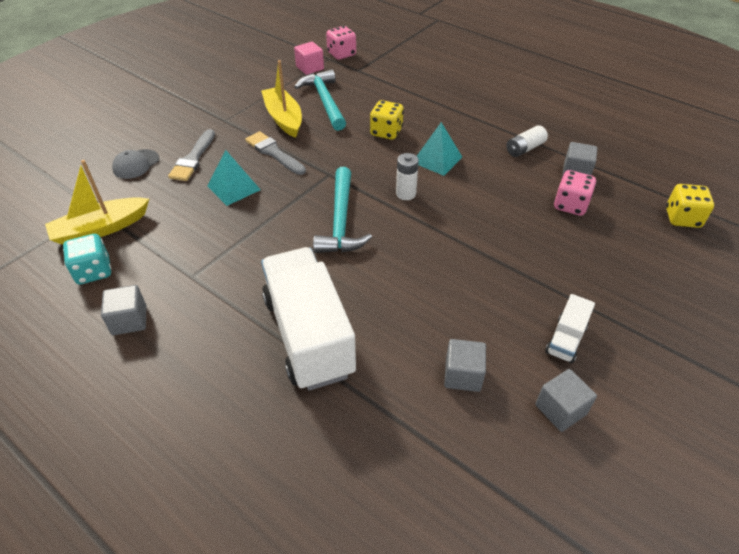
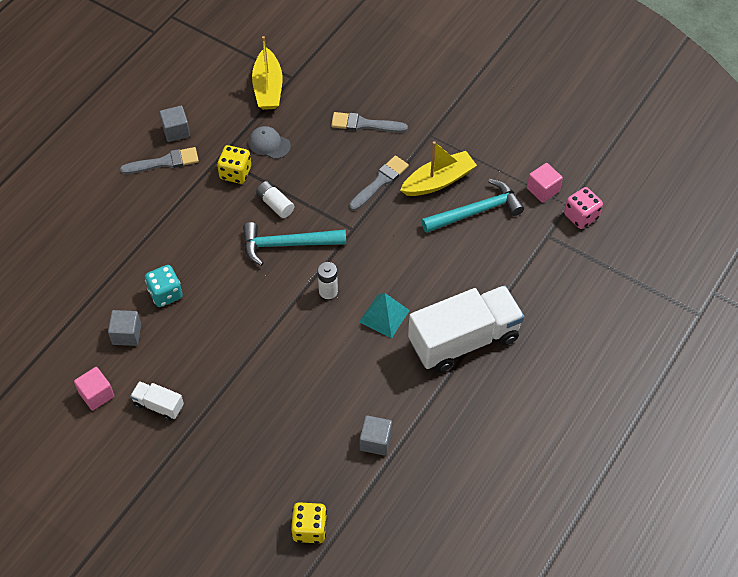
camera: 85 degrees right, 10 degrees up
(94, 271) = (222, 97): turquoise dice -> turquoise dice (165, 294)
(101, 229) = (268, 88): yellow boat -> yellow boat turned 150 degrees counterclockwise
(136, 164) = (352, 87): grey cap -> grey cap (269, 144)
(180, 334) = (164, 162): none -> grey brush
(234, 187) = (326, 161): turquoise pyramid -> none
(308, 335) = (163, 237): white truck -> white truck (464, 340)
(386, 132) = (426, 270): yellow dice -> yellow dice (235, 173)
(525, 149) = (412, 396): white battery -> white battery (275, 204)
(560, 409) = (96, 394): grey cube -> pink cube
(570, 205) = (322, 429): pink dice -> none

